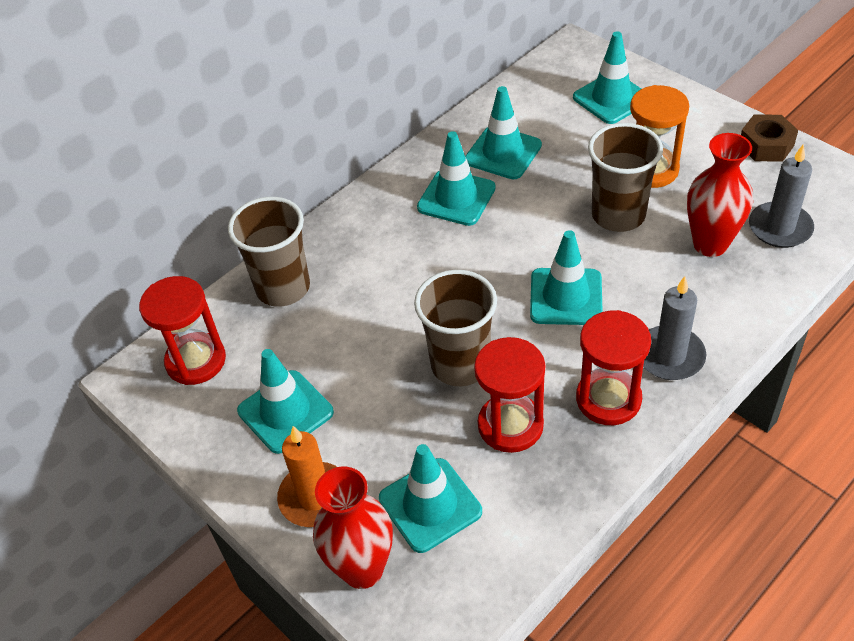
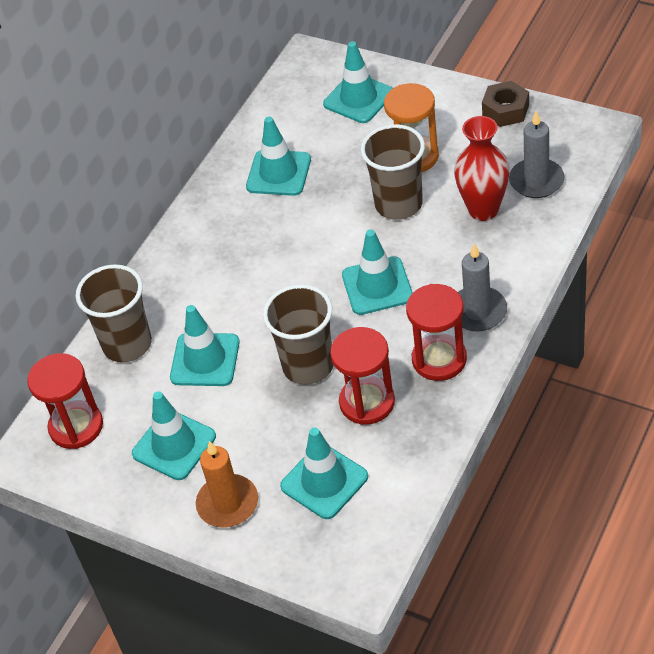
camera: 15 degrees left, 0 degrees up
(362, 569) = (288, 544): red vase -> none
(456, 198) = (251, 225): turquoise traffic cone -> turquoise traffic cone (205, 360)

